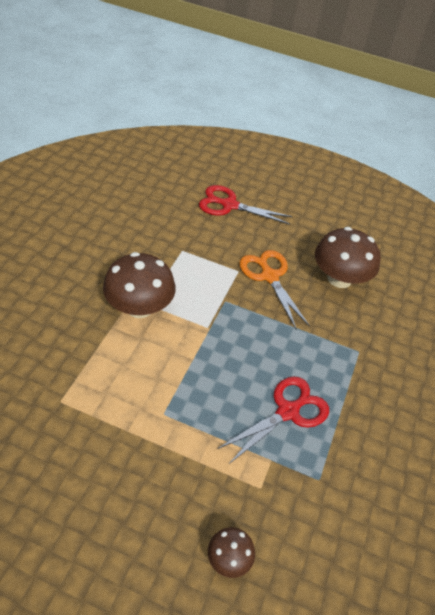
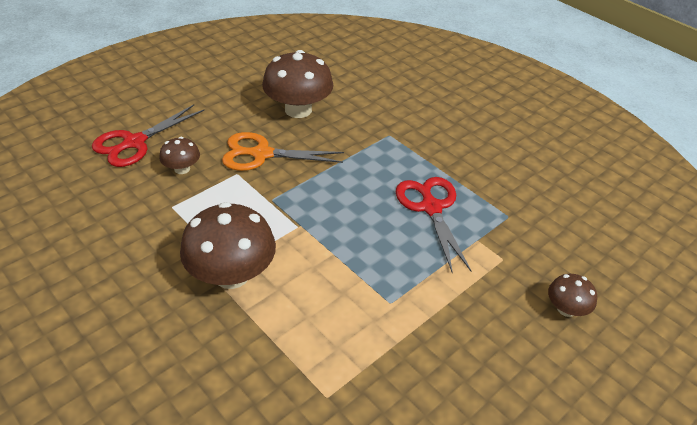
camera: 60 degrees left, 5 degrees down
(221, 240) = (182, 169): none -> brown mushroom

